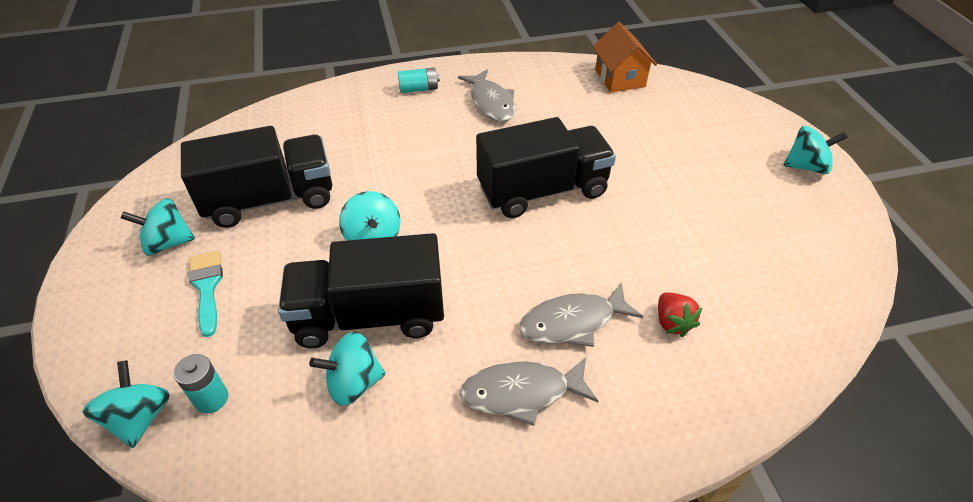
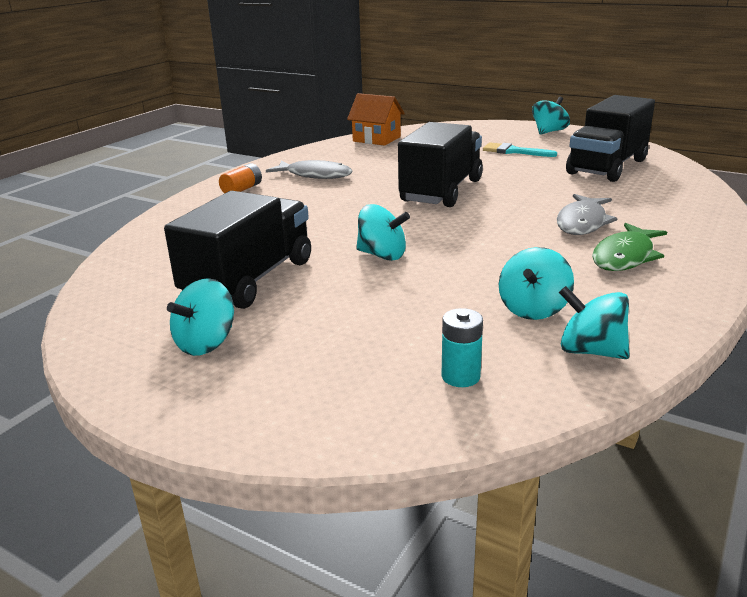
camera: 45 degrees left, 20 degrees down
(140, 418) = (431, 422): turquoise spinning top -> turquoise spinning top (590, 351)
(207, 287) = (309, 340): turquoise brush -> turquoise brush (513, 151)
(369, 316) = (469, 282): black truck -> black truck (607, 167)
(419, 89) = (242, 189): turquoise battery -> orange battery
(521, 393) = (625, 256): grey fish -> green fish
(672, 322) = (623, 199): red strawberry -> none

